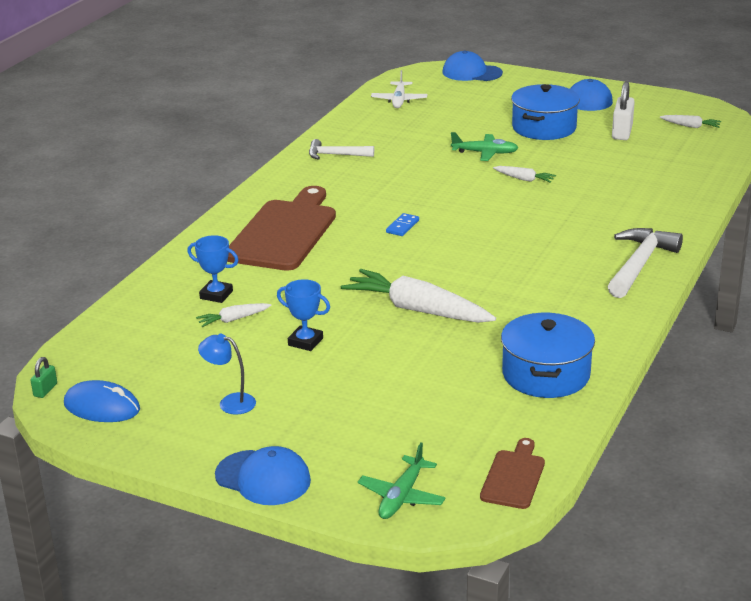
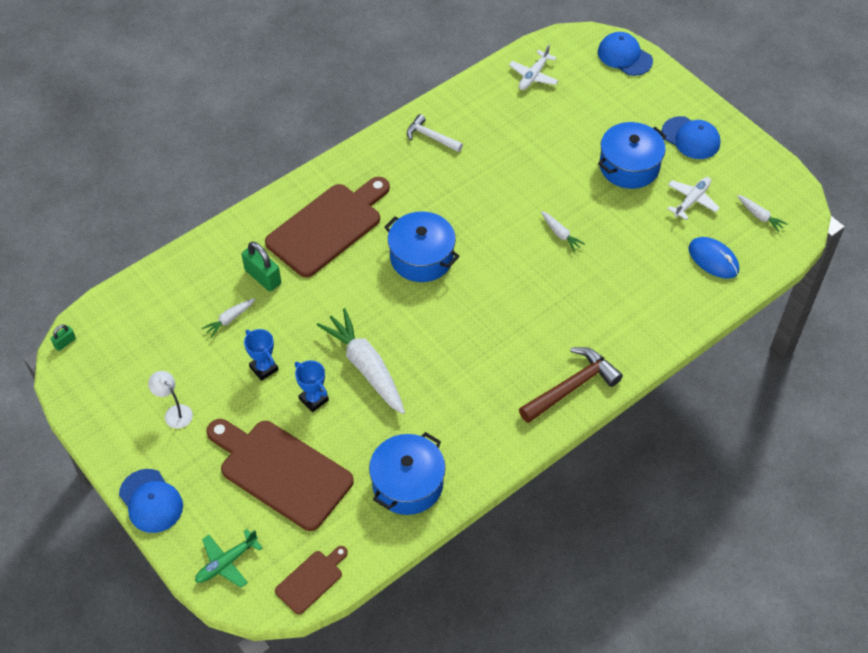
camera: 25 degrees right, 25 degrees up
(102, 407) = (91, 378): blue mouse -> blue mouse (713, 259)
(216, 295) = (234, 284): blue trophy -> blue trophy (313, 399)
(230, 402) = (174, 412): blue lamp -> white lamp
(233, 319) = (229, 319): white carrot -> white carrot turned 45 degrees counterclockwise
(244, 282) = (263, 277): none -> green padlock
(398, 408) = (281, 471): none -> brown cutting board
(402, 226) = (421, 257): blue domino -> blue pot
(484, 153) = (553, 183): green plane -> none
(622, 132) = (691, 201): white padlock -> white plane
(640, 264) = (572, 387): white hammer -> brown hammer

